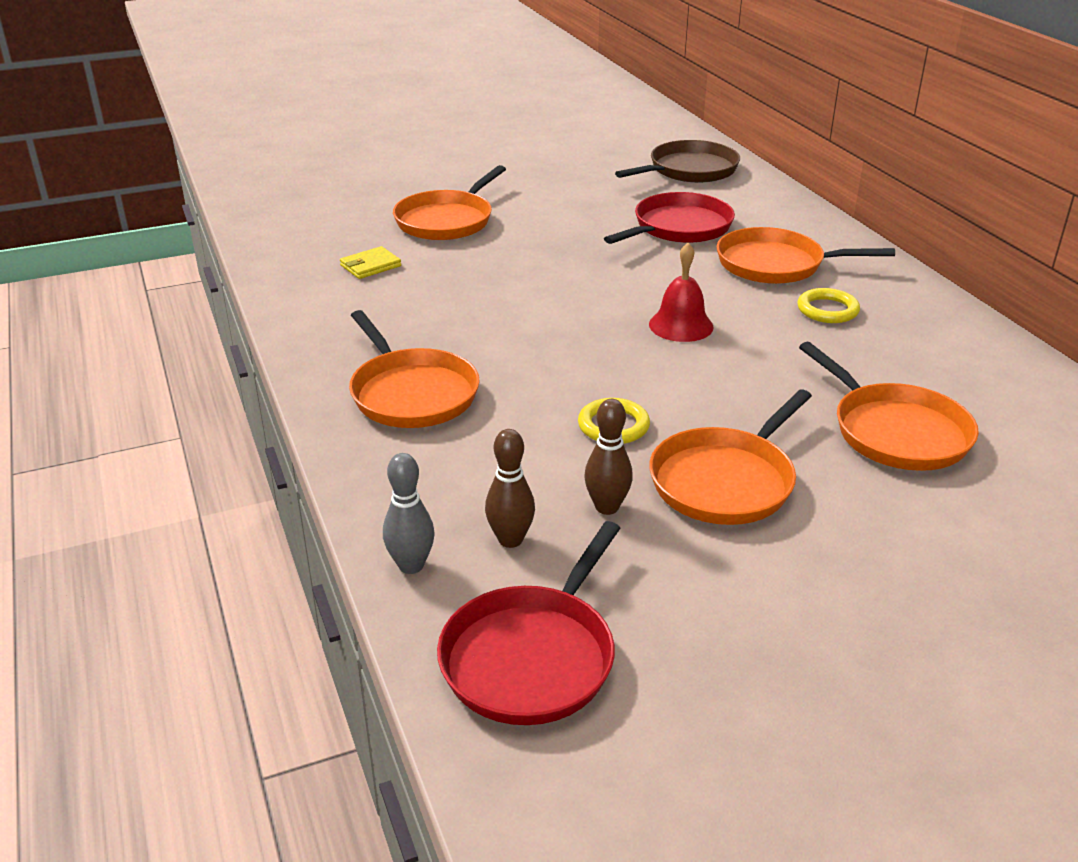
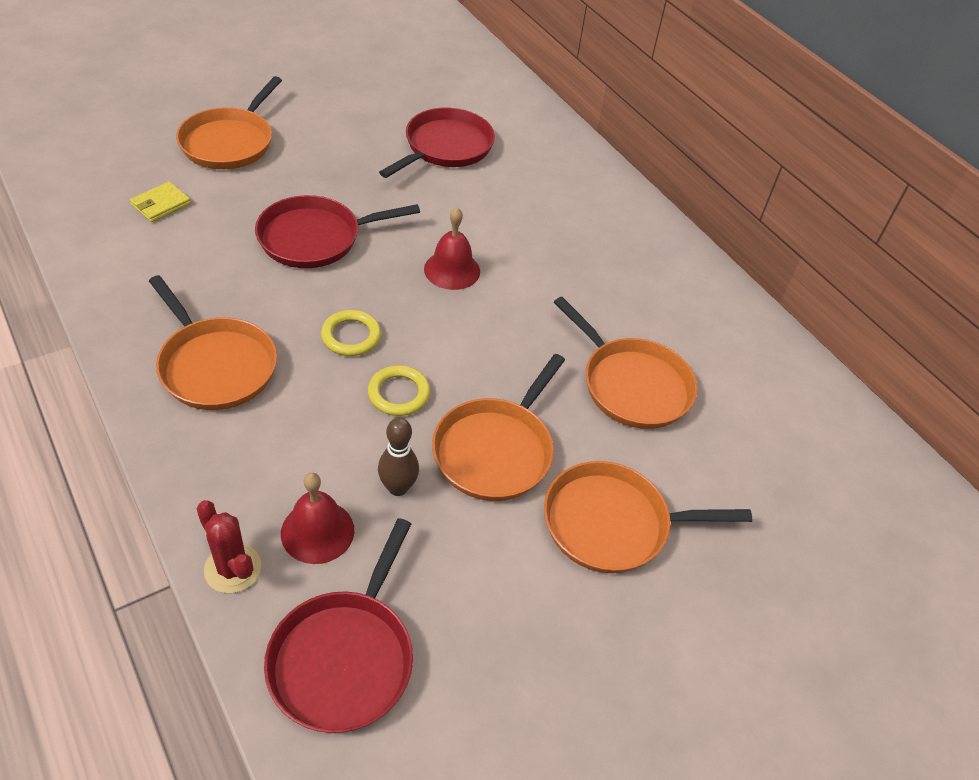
camera: 15 degrees left, 15 degrees up
(411, 565) = (233, 568): grey bowling pin -> red cactus
(510, 539) = (317, 531): brown bowling pin -> red bell
(529, 295) = (315, 238): none -> red pan
(689, 170) = (452, 72): brown pan -> none
(775, 264) = (531, 192): orange pan -> orange pan (612, 523)
(827, 310) = (576, 246): yellow ring -> yellow ring (351, 336)

